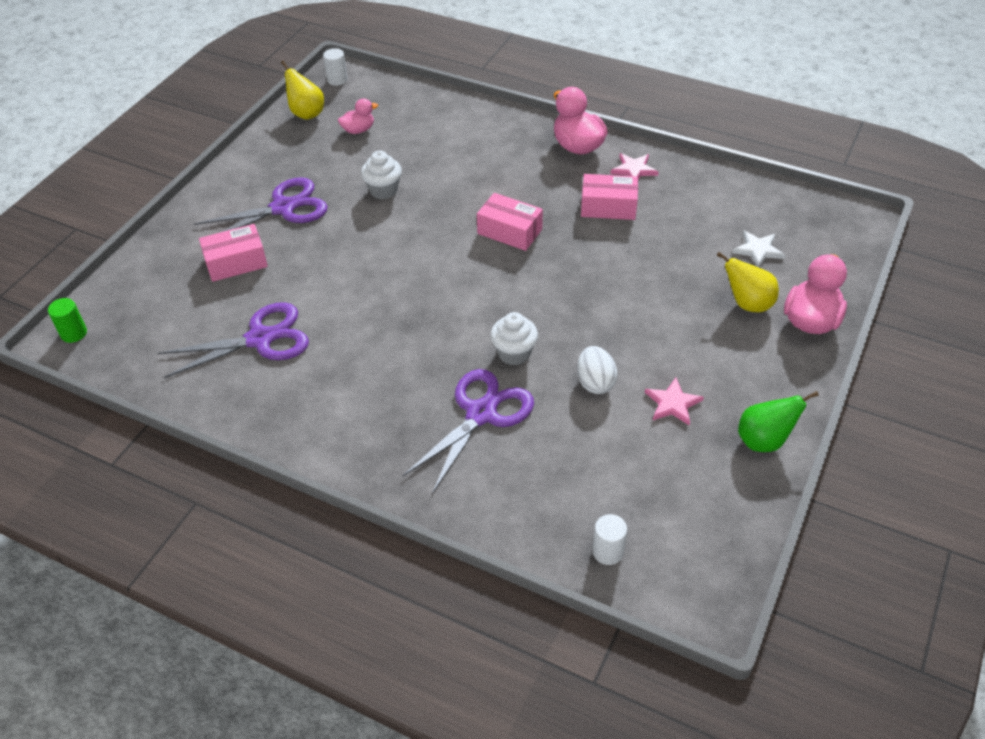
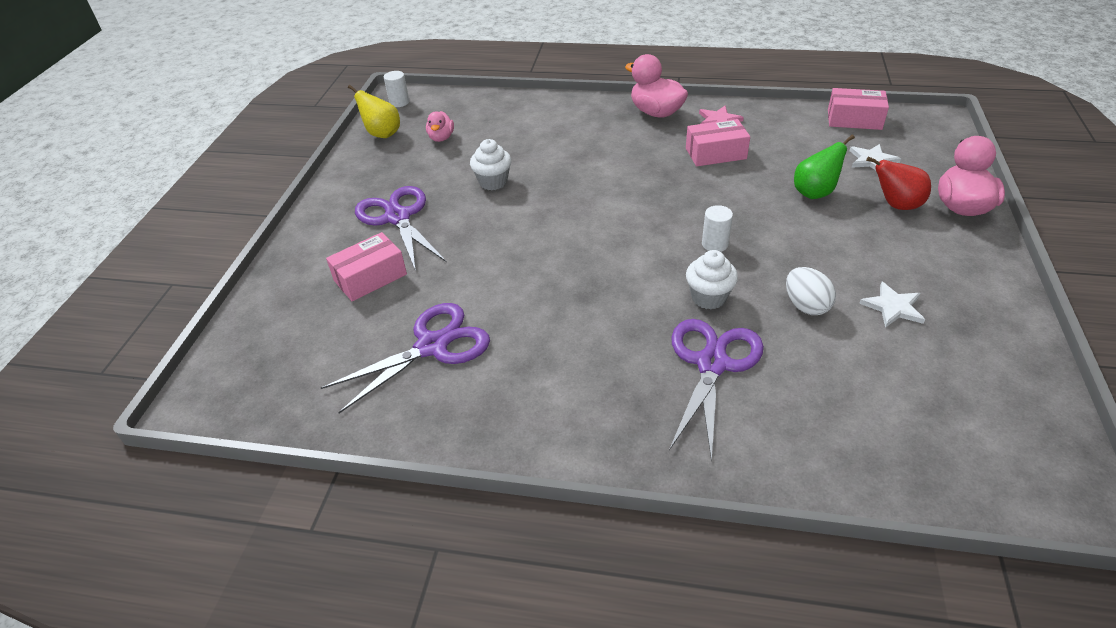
camera: 15 degrees left, 5 degrees down
(74, 333) = (208, 391): green cylinder -> none
(283, 208) = (398, 217): purple scissors -> purple scissors turned 75 degrees counterclockwise
(358, 130) = (441, 138): pink duck -> pink duck turned 135 degrees clockwise
(509, 231) = (637, 192): pink box -> pink box (854, 119)
(607, 551) = (935, 472): white cylinder -> white cylinder (715, 244)
(672, 403) = (893, 307): pink star -> white star
(747, 304) = (896, 205): yellow pear -> red pear
(764, 440) = (1002, 320): green pear -> green pear (815, 193)

